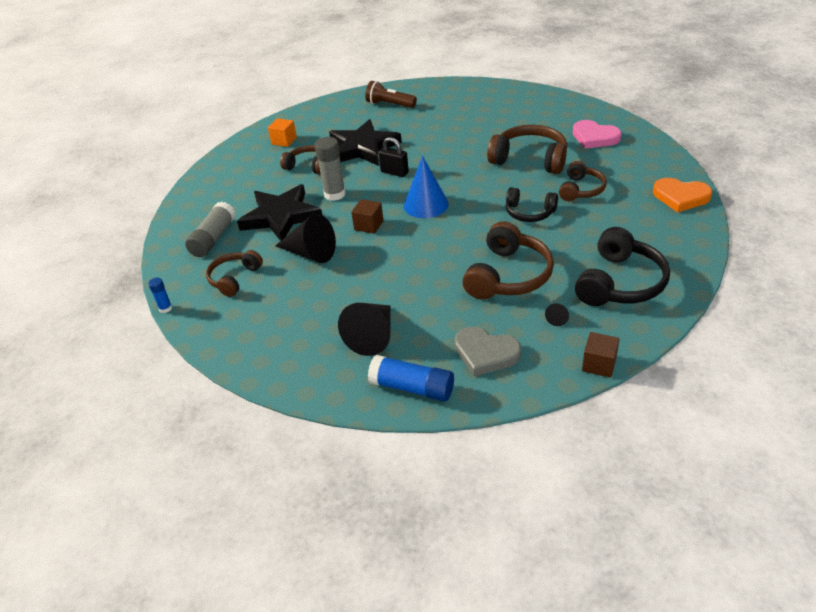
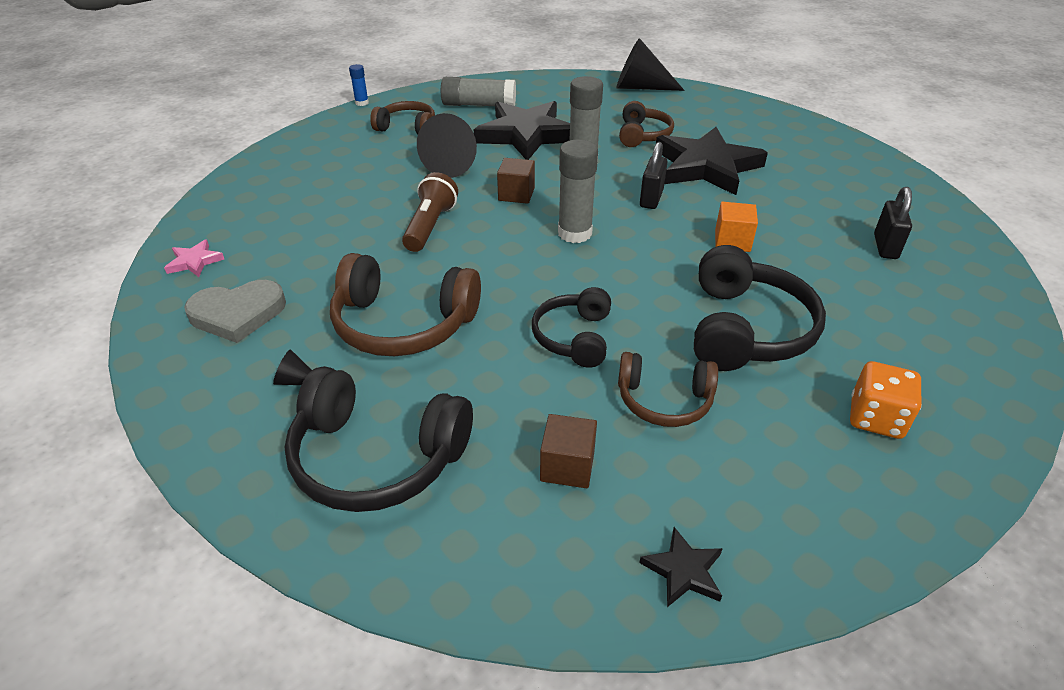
camera: 75 degrees right, 0 degrees up
(284, 141) = (696, 111): orange cube -> orange cube (732, 241)
(373, 336) = (292, 224): black cone -> black cone (640, 87)
(390, 104) = (844, 173): brown flashlight -> brown flashlight (430, 226)
(412, 388) = (194, 261): blue glue stick -> pink star
(426, 204) = (574, 233): blue cone -> grey glue stick
(467, 108) = (885, 246): none -> black padlock
(485, 353) = (238, 314): grey heart -> grey heart turned 120 degrees counterclockwise
(530, 159) = (746, 329): brown headphones -> black headphones
(594, 137) = (876, 418): pink heart -> orange dice
(599, 364) = (180, 430): brown cube -> brown cube (567, 466)
(680, 197) = (683, 570): orange heart -> black star

